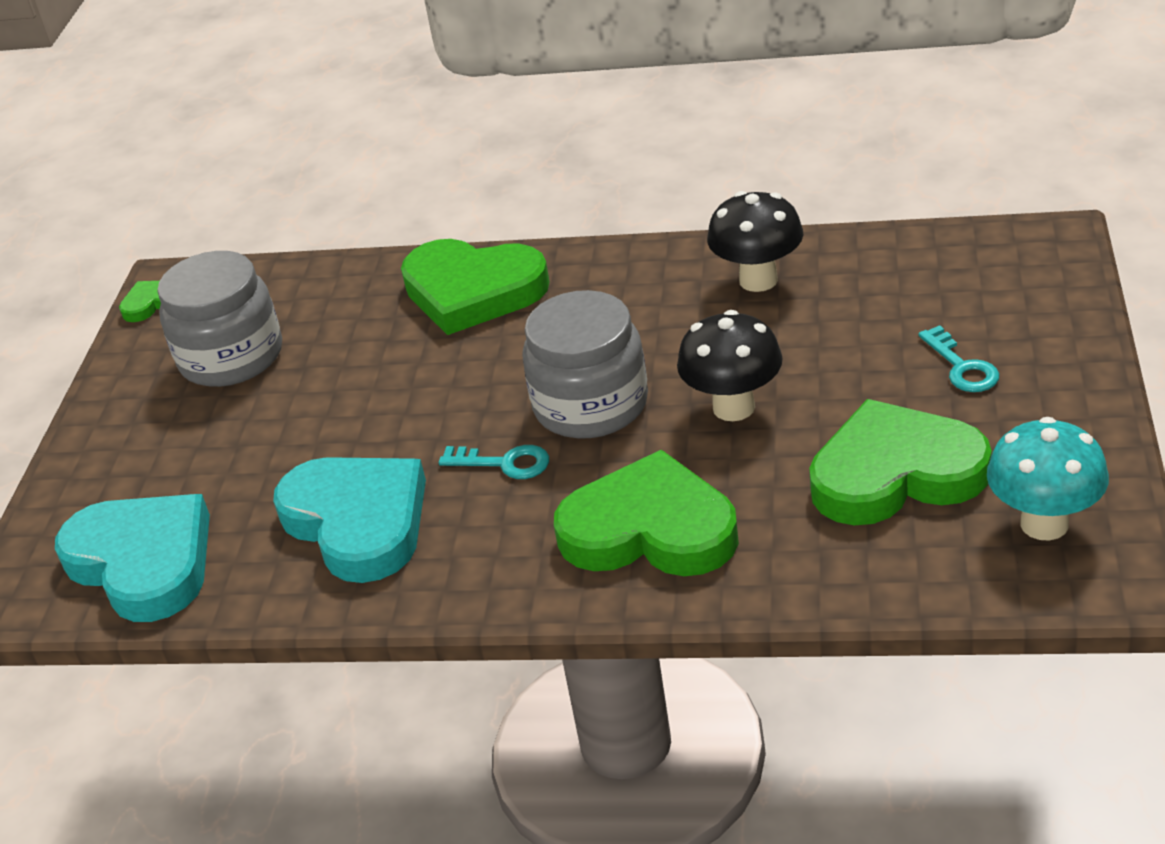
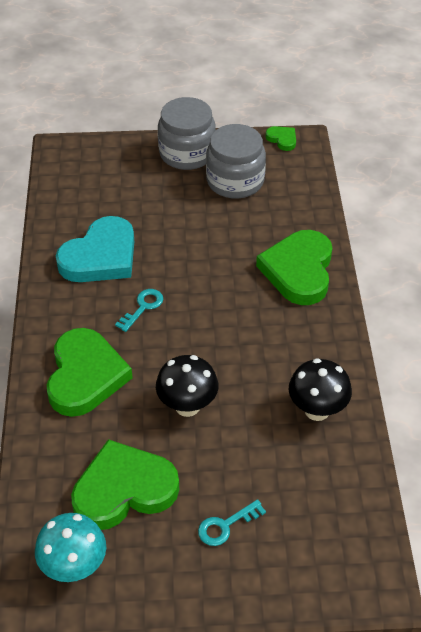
camera: 75 degrees right, 10 degrees up
(143, 562) = (79, 185): turquoise heart -> none
(504, 463) = (143, 307): turquoise key -> turquoise key turned 150 degrees counterclockwise
(591, 405) = (191, 339): grey jar -> grey jar (187, 153)
(895, 473) = (124, 489): green heart -> green heart turned 90 degrees counterclockwise

